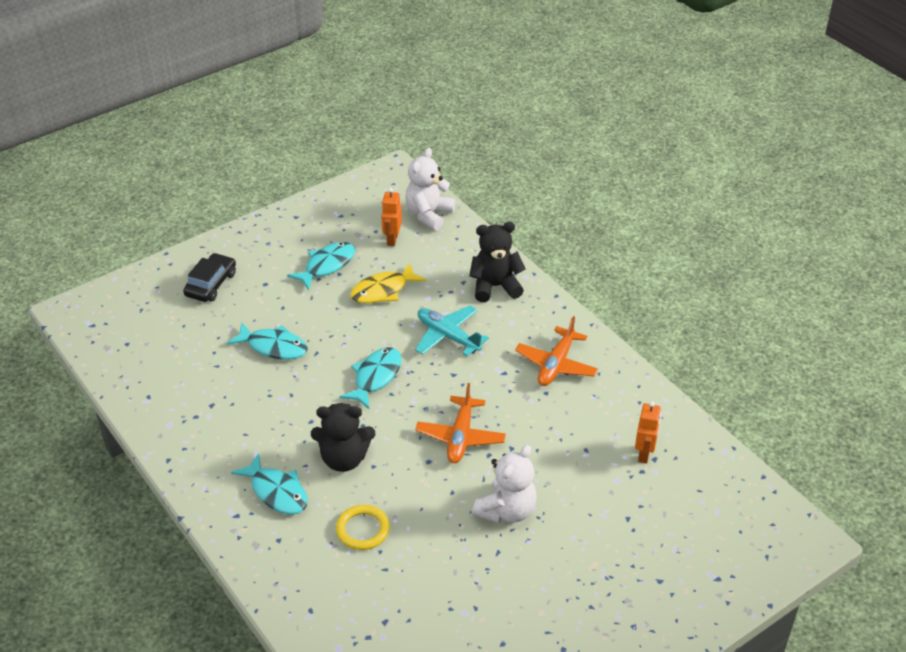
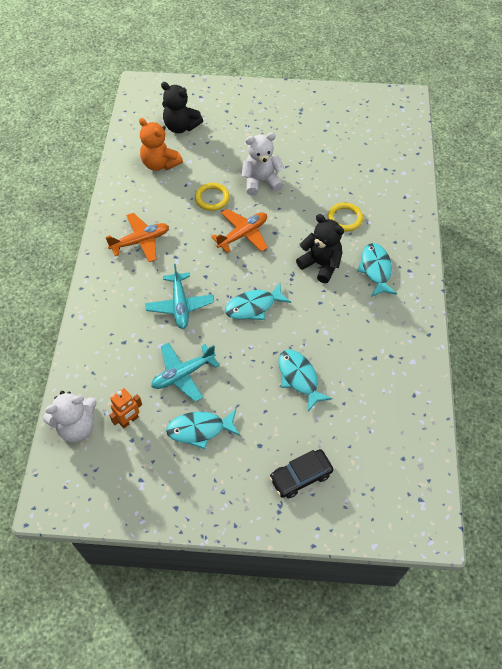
camera: 140 degrees left, 15 degrees up
(383, 291) = (183, 374): yellow fish -> turquoise plane
(495, 286) = (108, 322): black teddy bear -> black teddy bear (181, 126)
(538, 454) = (212, 198): none -> yellow ring
(644, 454) = (160, 164): orange robot -> orange teddy bear

